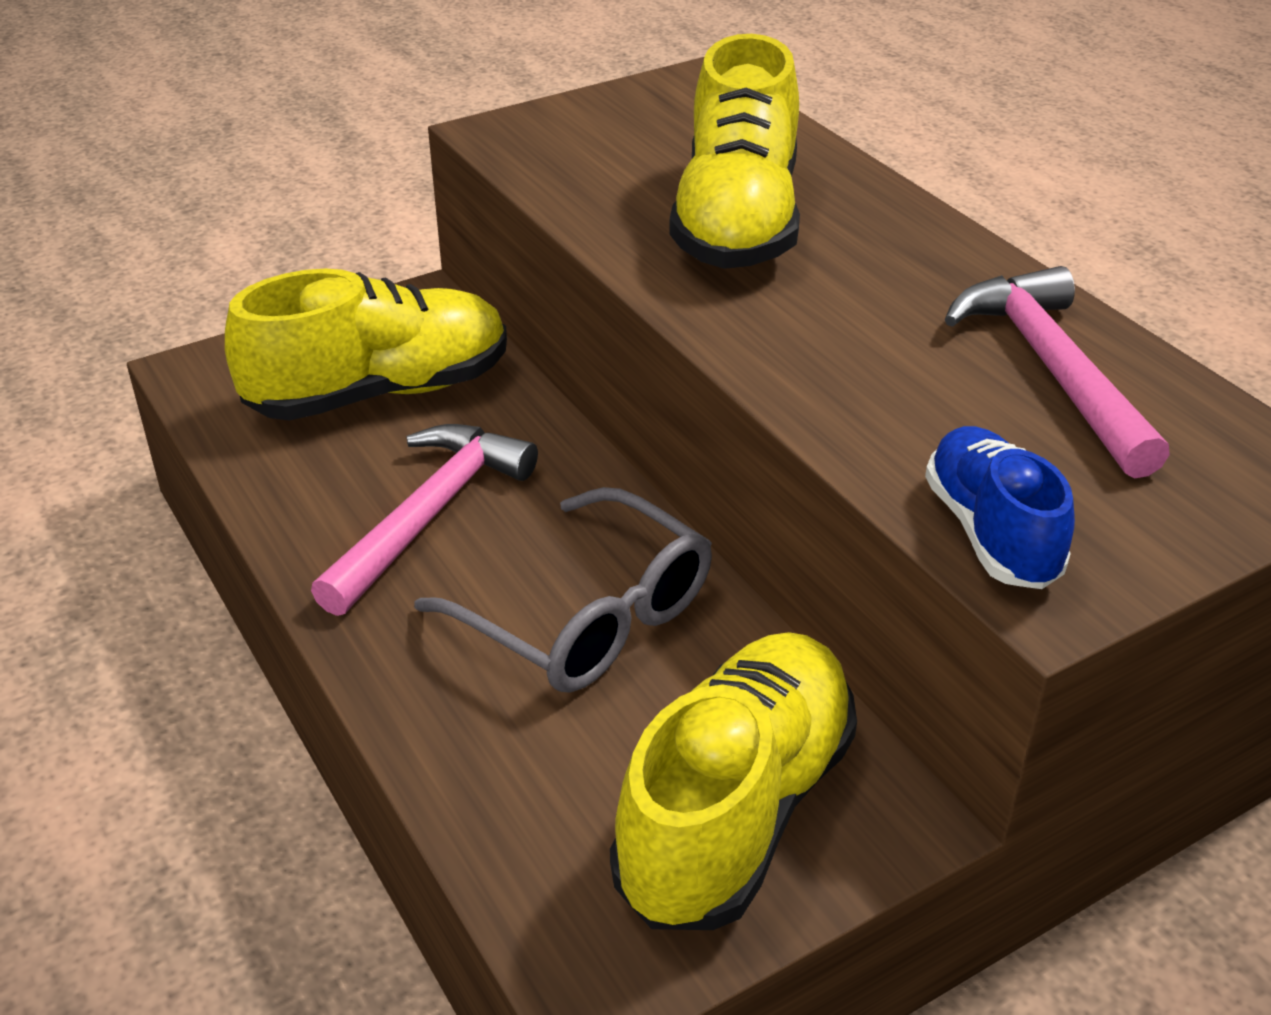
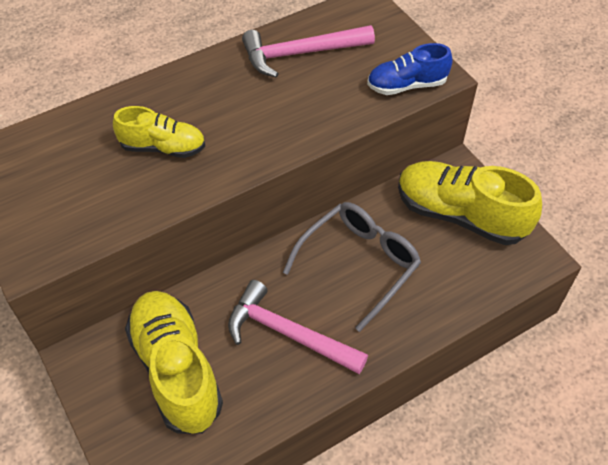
camera: 90 degrees left, 15 degrees up
(737, 222) = (163, 147): yellow shoe -> yellow shoe, size x0.58

